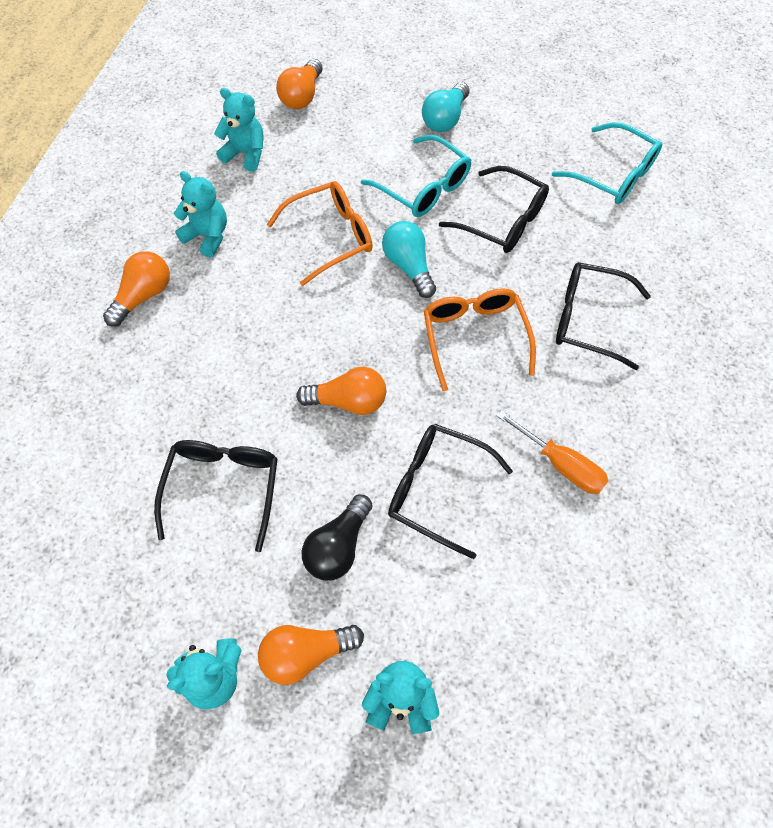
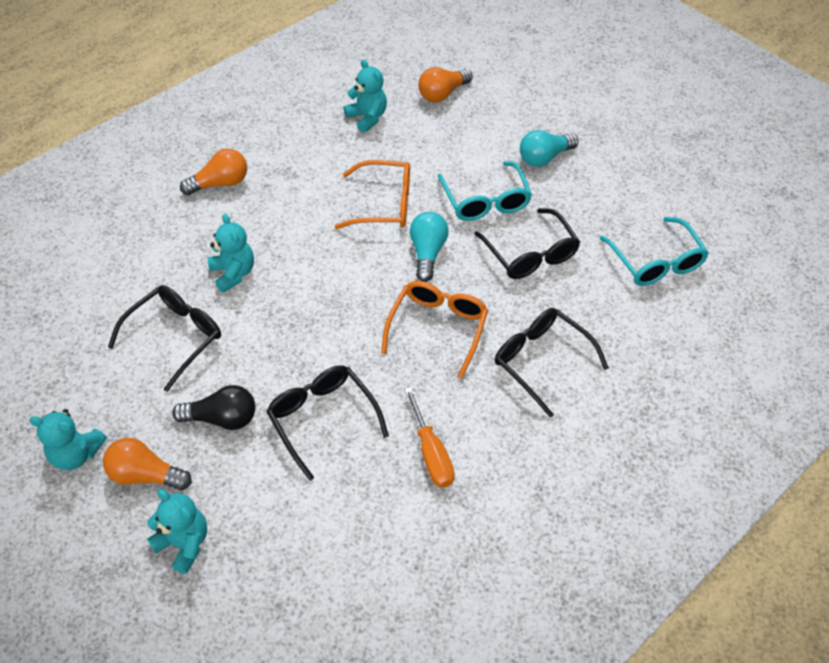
camera: 30 degrees right, 10 degrees down
(207, 236) = (295, 163): turquoise teddy bear -> turquoise teddy bear (233, 273)
(338, 546) = (222, 418): black light bulb -> black light bulb turned 150 degrees counterclockwise
(348, 401) = (306, 324): orange light bulb -> none

